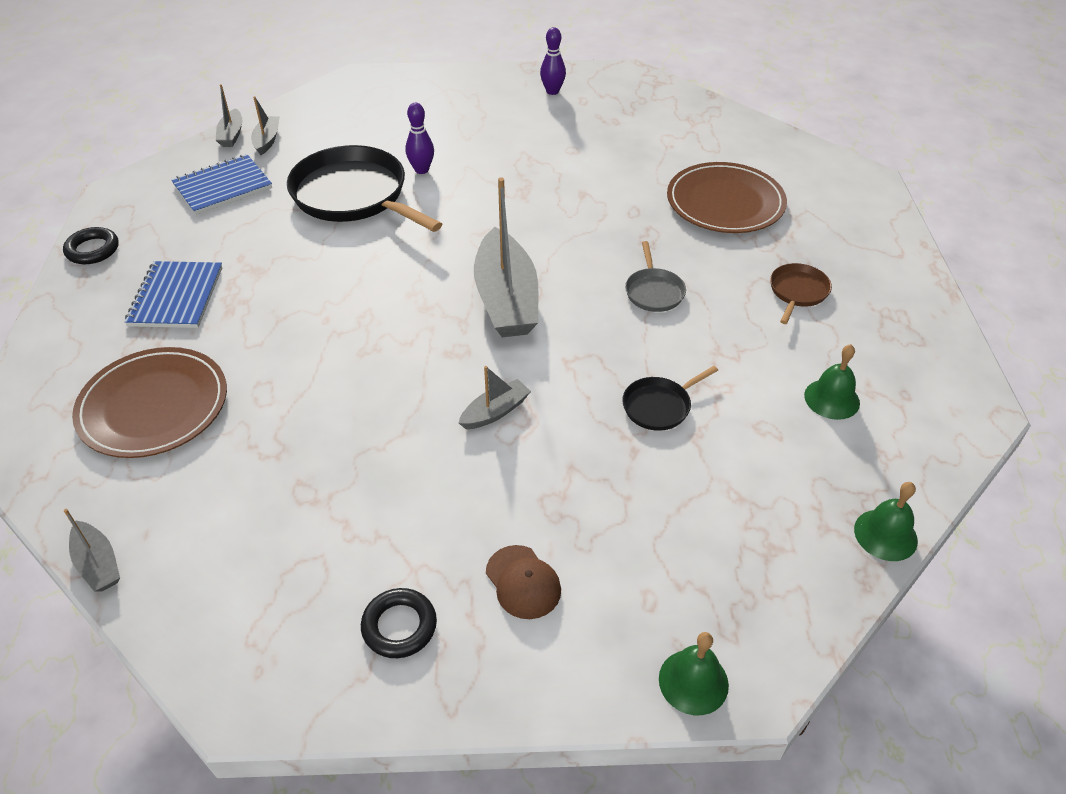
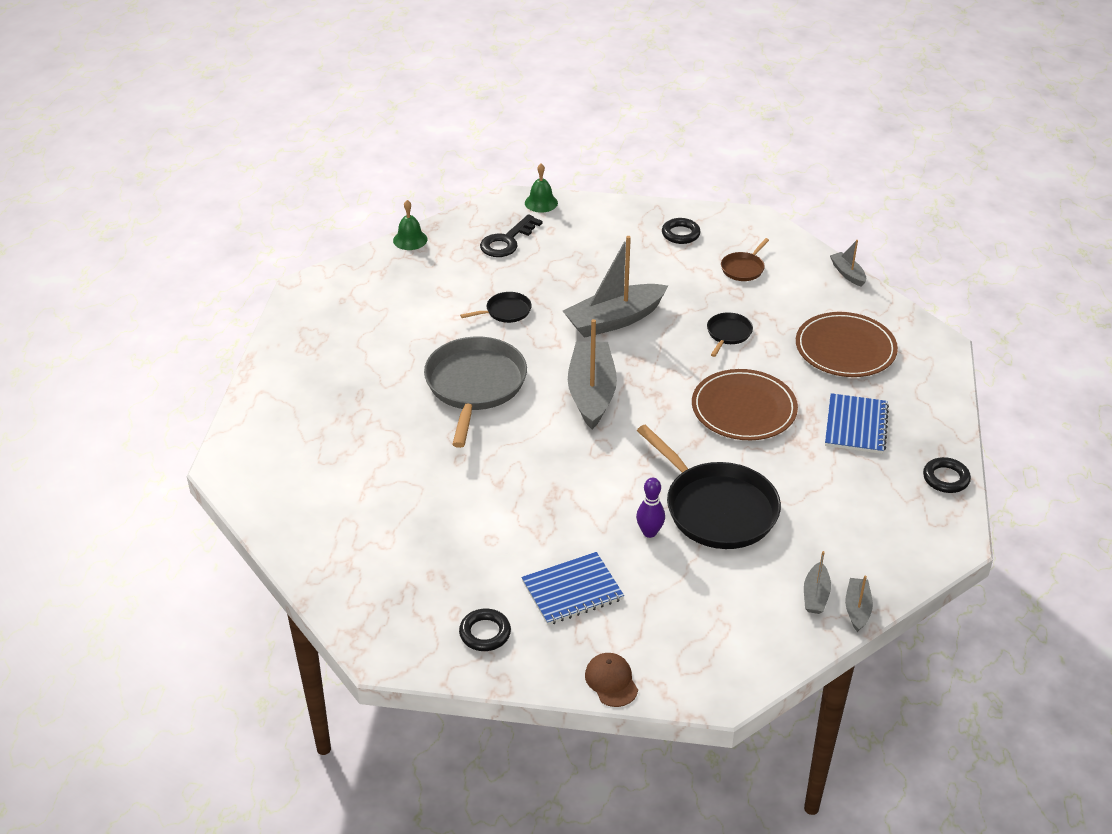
camera: 170 degrees left, 5 degrees down
(223, 187) = (847, 536): blue notebook -> blue notebook (572, 590)
(324, 410) = (728, 334): none -> black pan
(495, 412) = (614, 320): grey boat -> grey boat, size x2.09
(523, 582) = (614, 243): brown cap -> brown cap (611, 681)
(552, 91) = (485, 633): purple bowling pin -> black ring
(654, 292) = (475, 385): grey pan -> grey pan, size x2.16
(716, 556) = (507, 241): none -> black key
(725, 202) = (373, 458): brown plate -> brown plate (744, 409)
(797, 292) = (364, 372): brown pan -> brown pan (743, 268)
(832, 399) = (391, 303): green bell -> none

